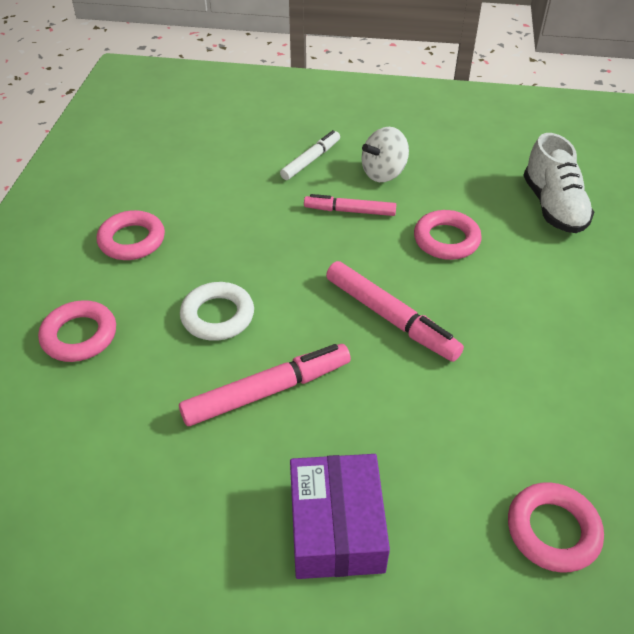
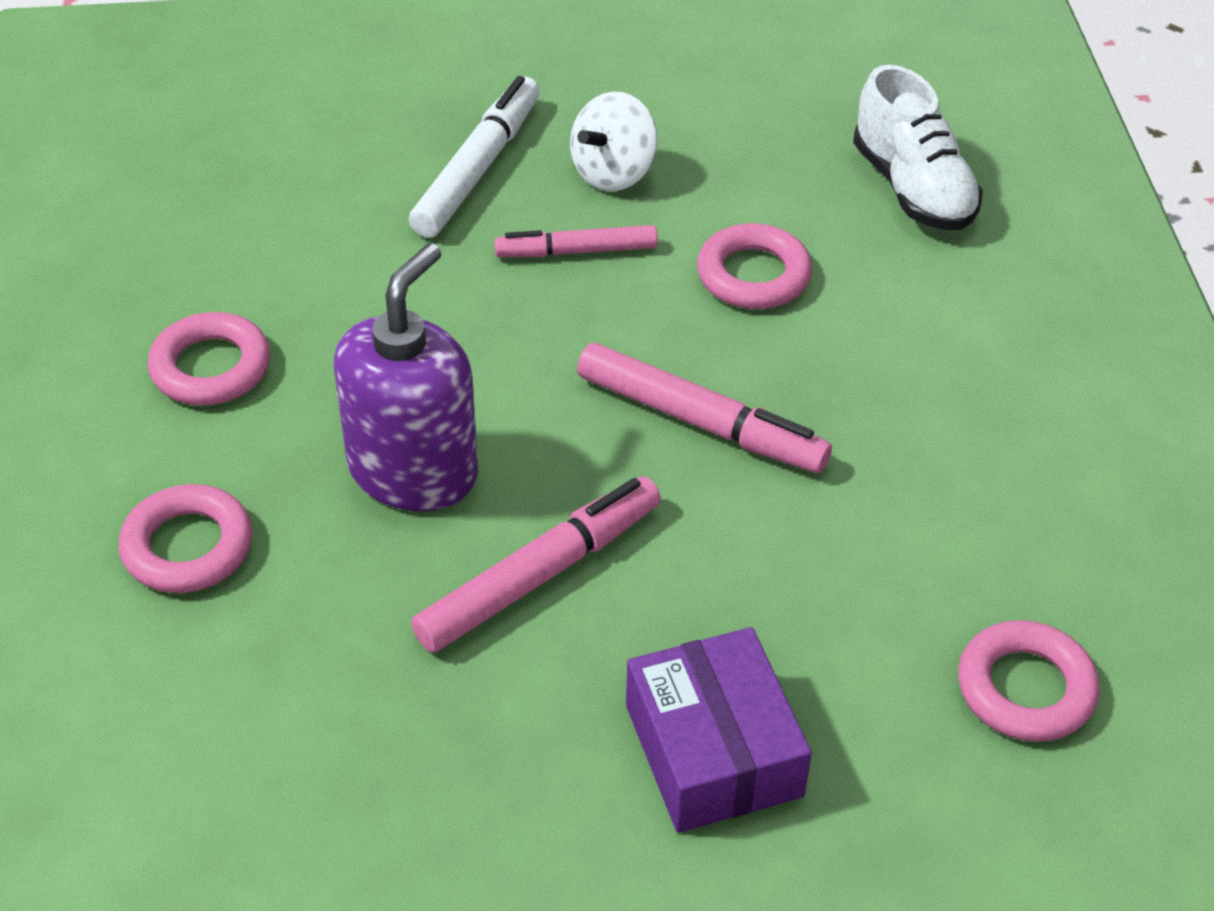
camera: 15 degrees left, 0 degrees up
(218, 316) = (413, 470): white ring -> purple soap dispenser
(311, 160) = (478, 169): white marker -> white marker, size x1.54

